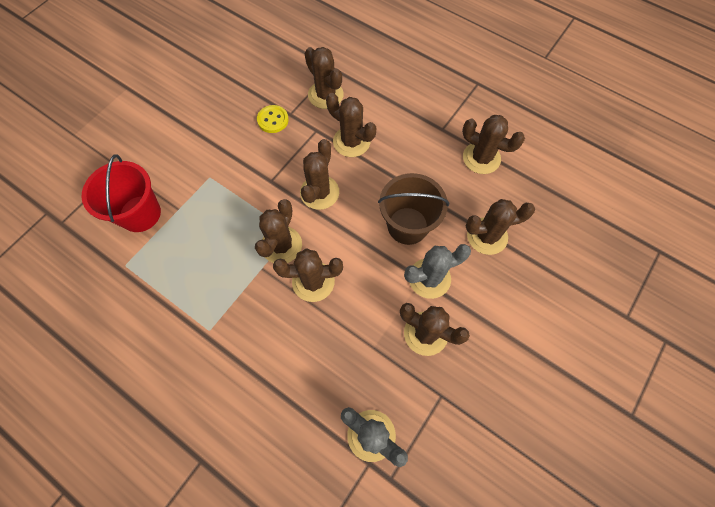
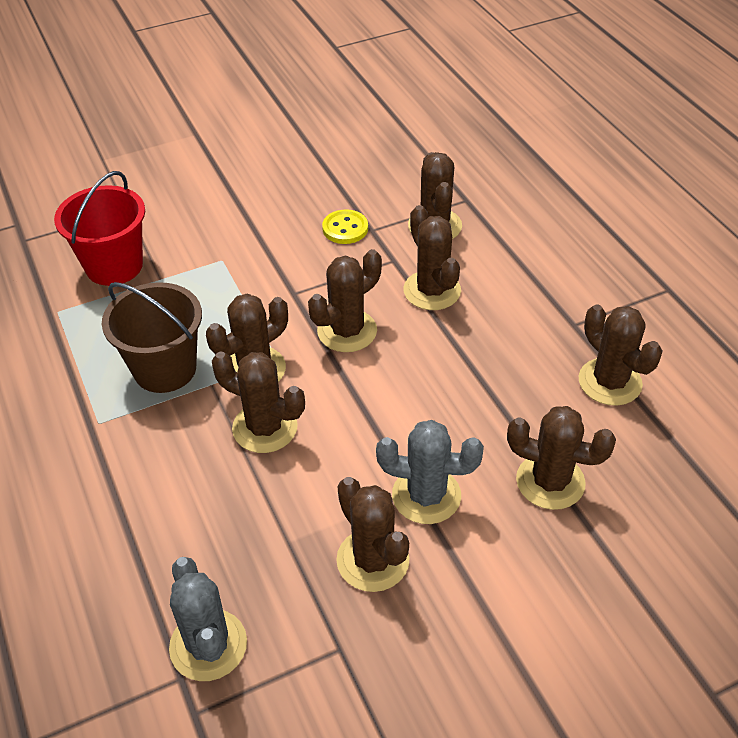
camera: 30 degrees right, 20 degrees down
(407, 225) = (440, 419): brown bucket -> brown bucket (165, 369)

